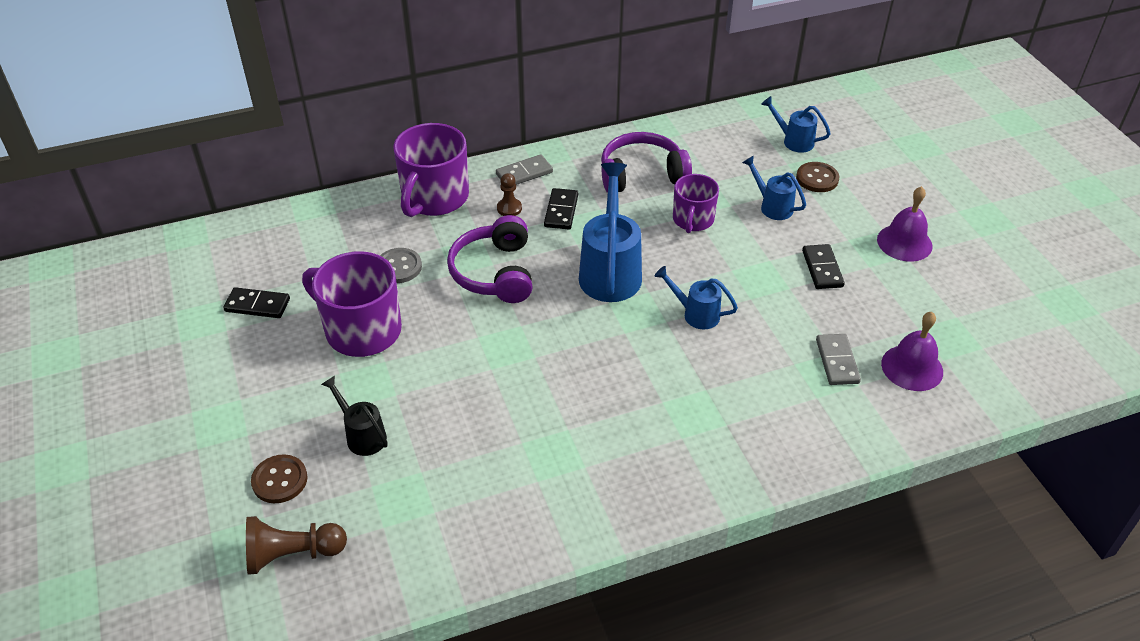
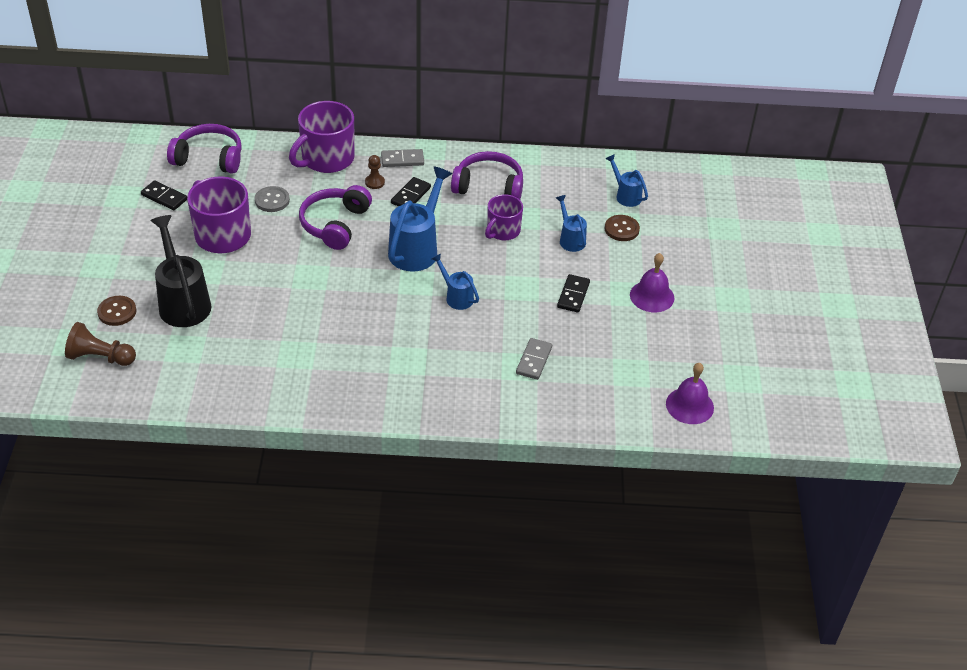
camera: 20 degrees right, 0 degrees up
(287, 239) = (209, 158): none -> purple headphones
(362, 435) = (183, 302): black watering can -> black watering can, size x1.84
(912, 367) = (585, 382): purple bell -> purple bell (689, 405)

